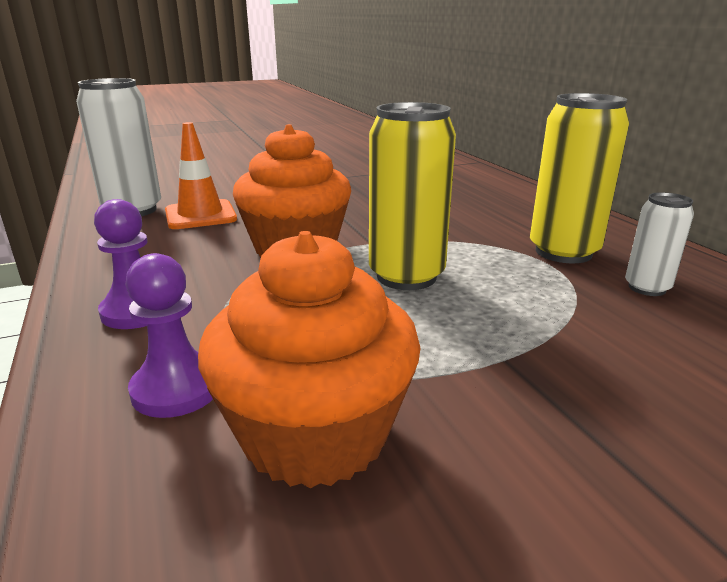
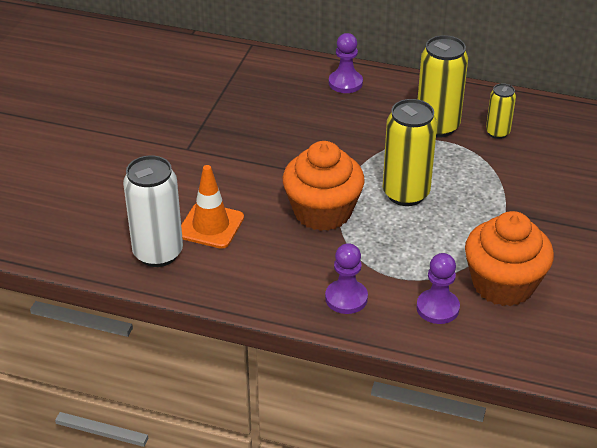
camera: 50 degrees left, 15 degrees up
(518, 197) = (345, 83): none -> purple pawn
(647, 288) = (497, 132): white can -> yellow can

